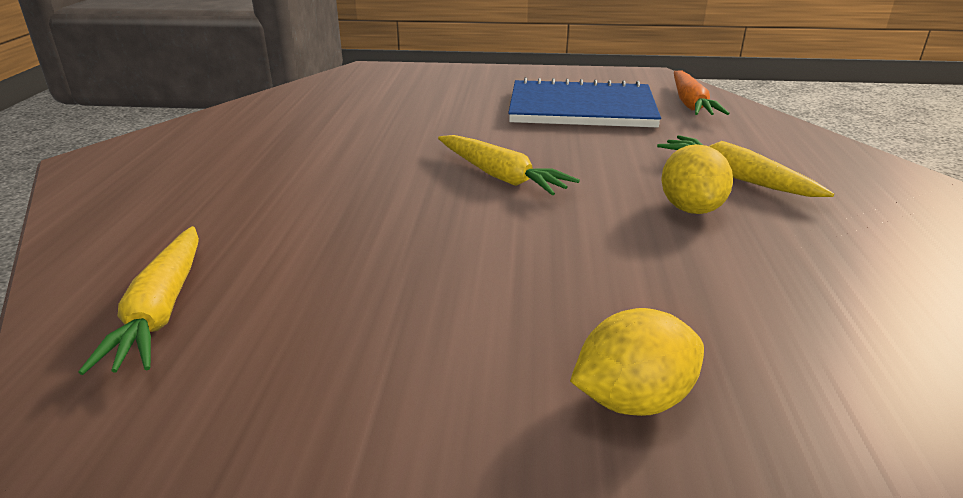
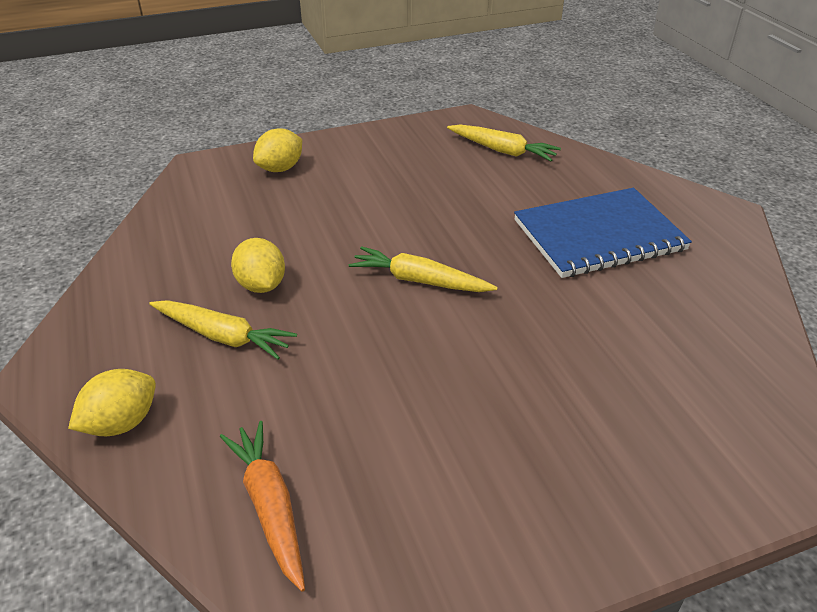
camera: 155 degrees right, 10 degrees up
(161, 310) = (502, 150): yellow carrot -> yellow carrot turned 150 degrees clockwise
(581, 108) = (411, 436): blue notebook -> blue notebook (598, 235)
(819, 148) = (121, 423): none -> yellow lemon

